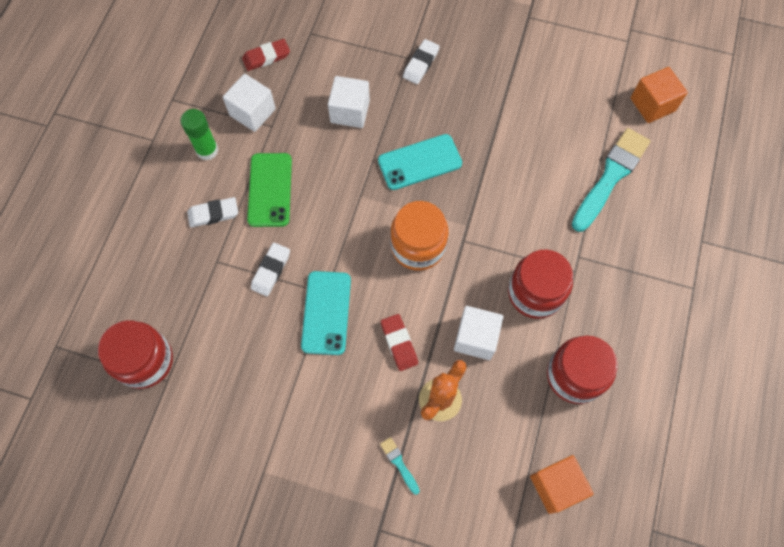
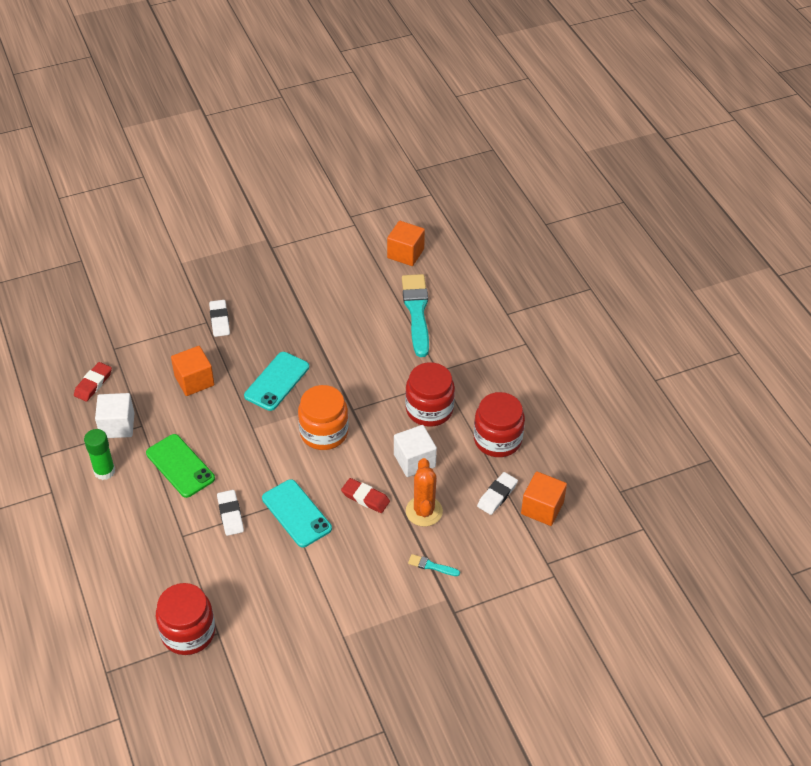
camera: 40 degrees left, 20 degrees down
(213, 214) = (150, 508): white eraser -> white eraser (497, 495)
(350, 111) = (194, 381): white cube -> orange cube

